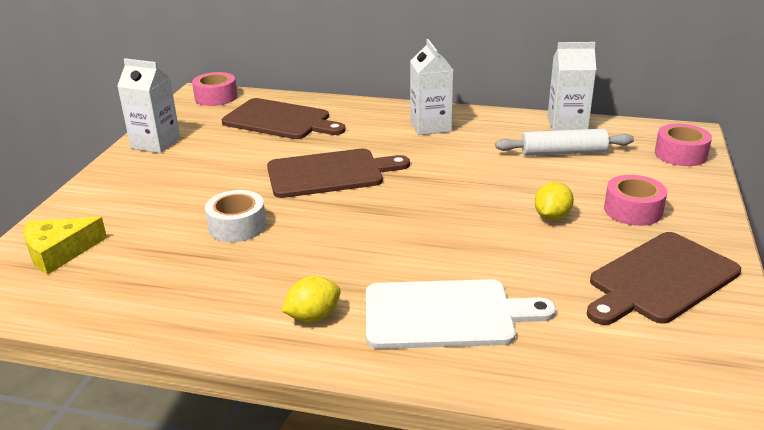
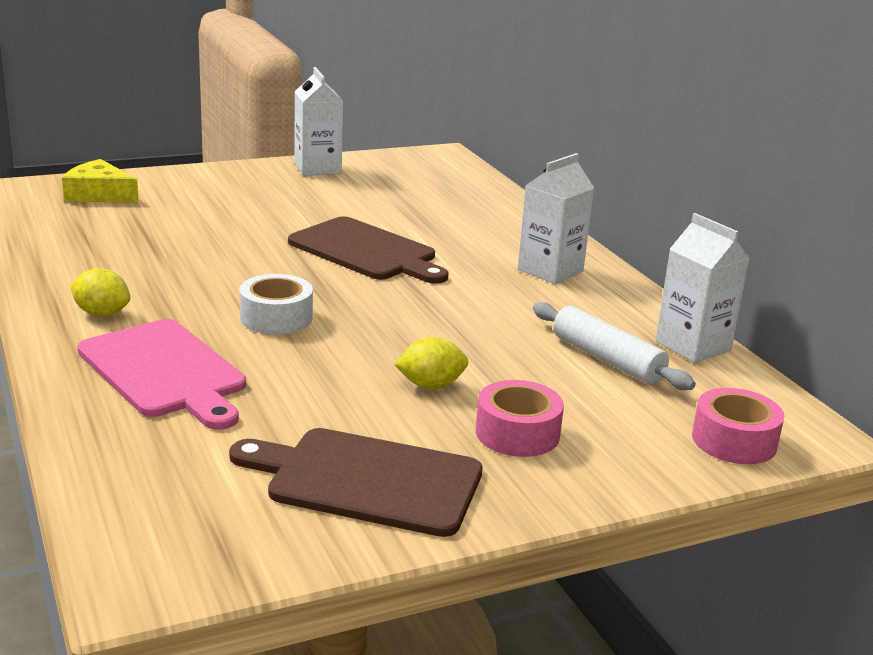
camera: 50 degrees right, 5 degrees down
(216, 97) = (446, 161): pink tape -> none
(237, 226) = (215, 242): white tape -> white tape (276, 318)
(280, 120) = (443, 200): brown cutting board -> none
(445, 314) = (164, 371): white cutting board -> pink cutting board

